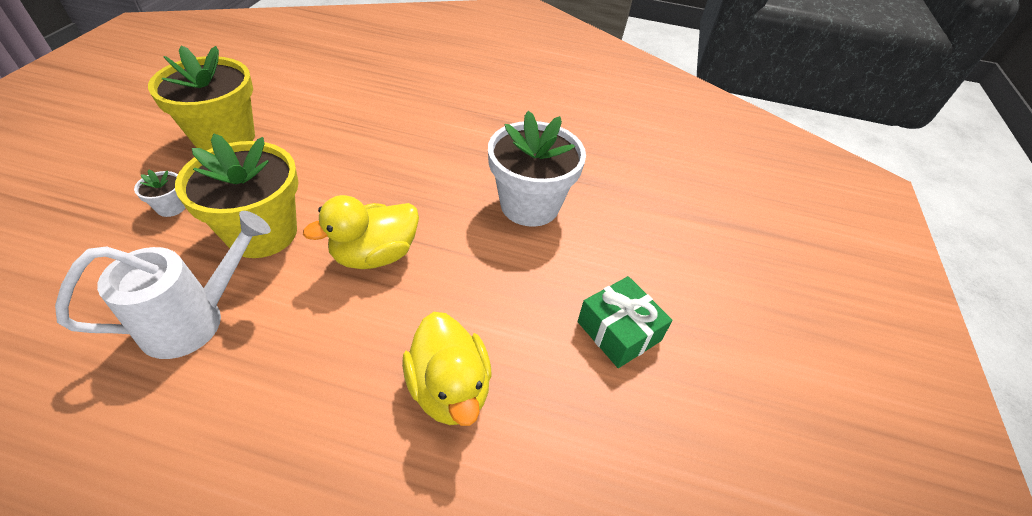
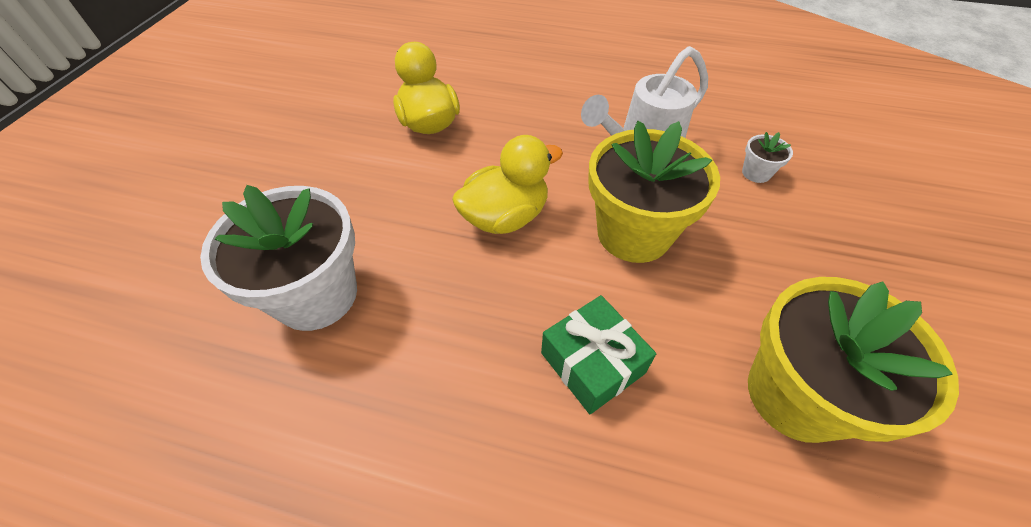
camera: 175 degrees left, 5 degrees up
(171, 207) = (756, 259): white flower pot -> white flower pot (756, 173)
(619, 331) = (278, 163): green gift -> green gift (592, 363)

